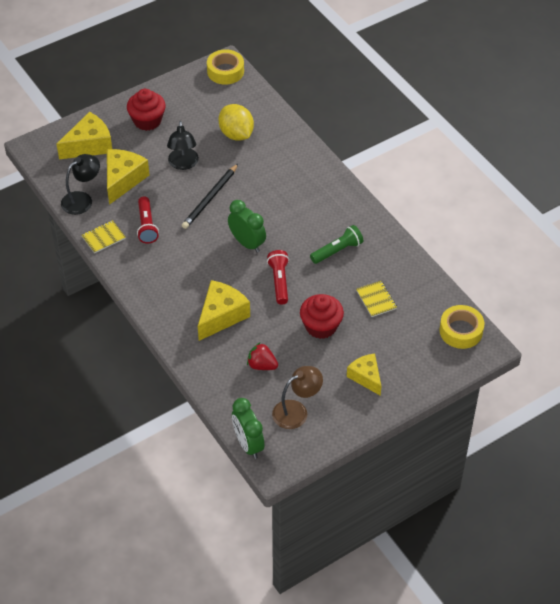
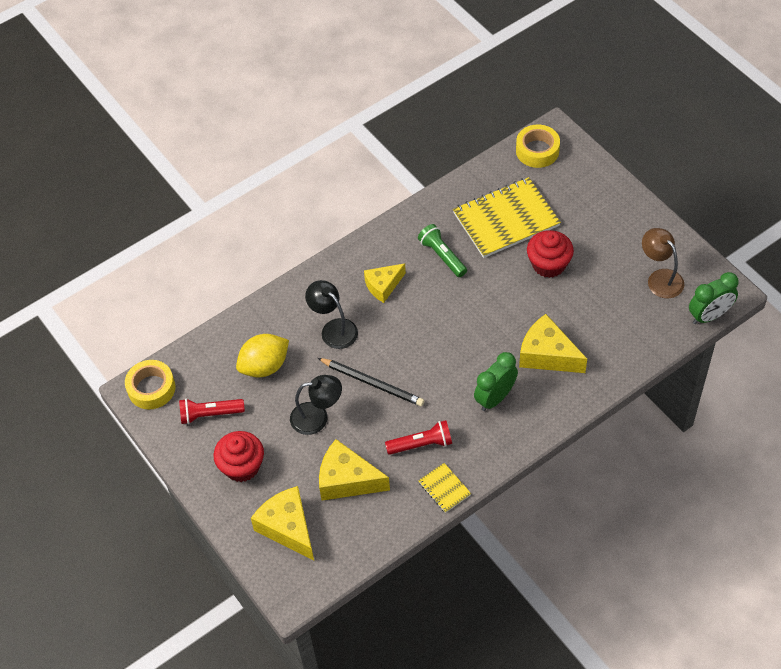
camera: 90 degrees left, 5 degrees up
(82, 199) = (383, 522): black lamp -> black lamp (334, 329)
(247, 243) = (439, 340): green clock -> green clock (495, 398)
(262, 365) = (608, 312): red strawberry -> none
(279, 281) = (492, 305): red flashlight -> red flashlight (210, 414)
(366, 377) = (607, 224): yellow cheese -> yellow cheese (383, 286)
(376, 299) = (506, 219): yellow notebook -> yellow notebook, size x2.22

